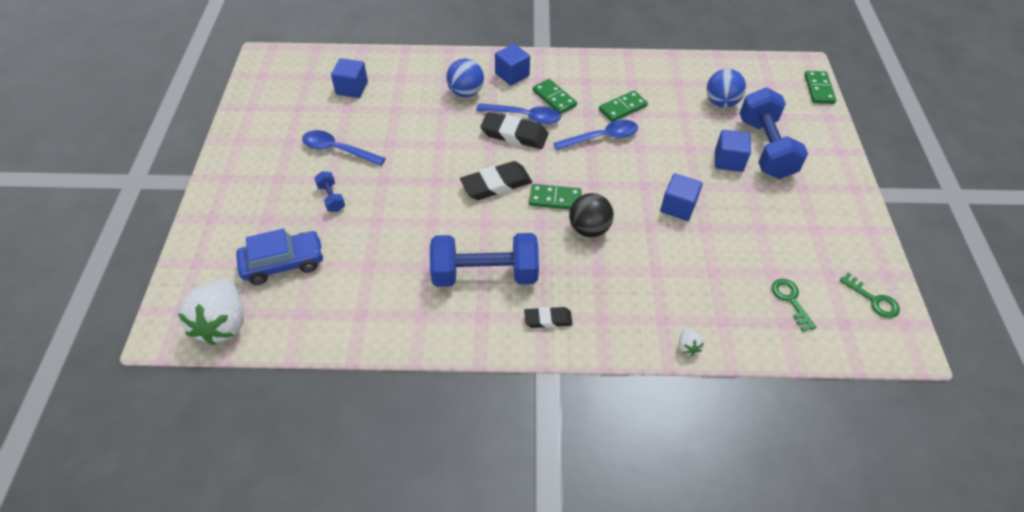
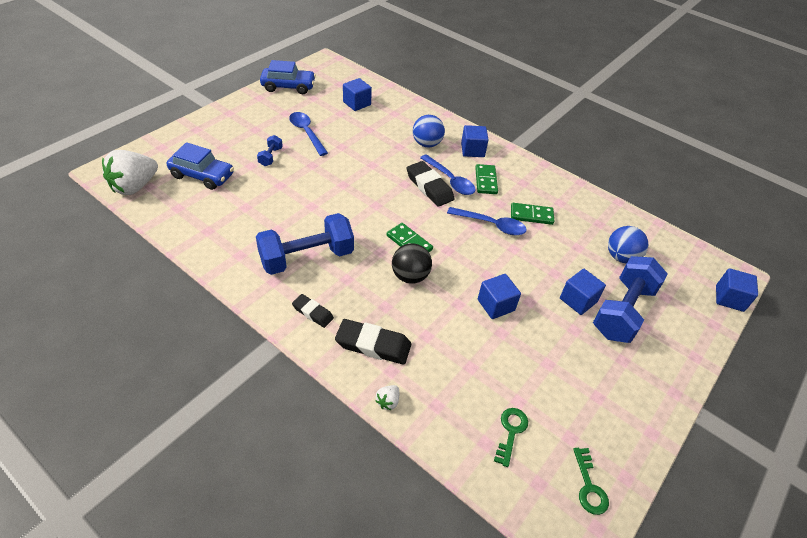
camera: 35 degrees right, 5 degrees down
(257, 110) = (288, 86): none -> blue car
(485, 274) = (307, 257): blue dumbbell -> blue dumbbell turned 60 degrees counterclockwise
(496, 184) = (380, 209): black eraser -> black eraser (373, 345)
(818, 89) = (729, 298): green domino -> blue cube

